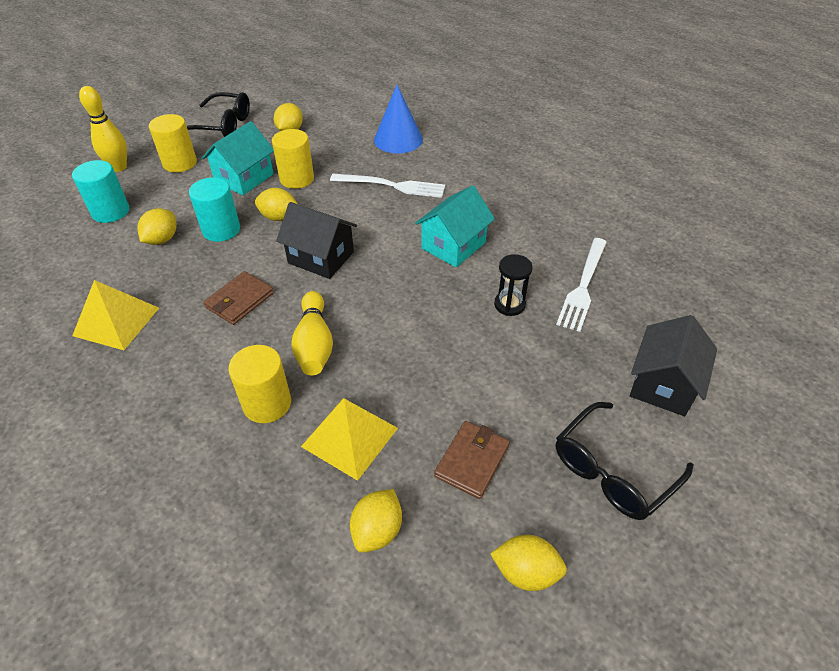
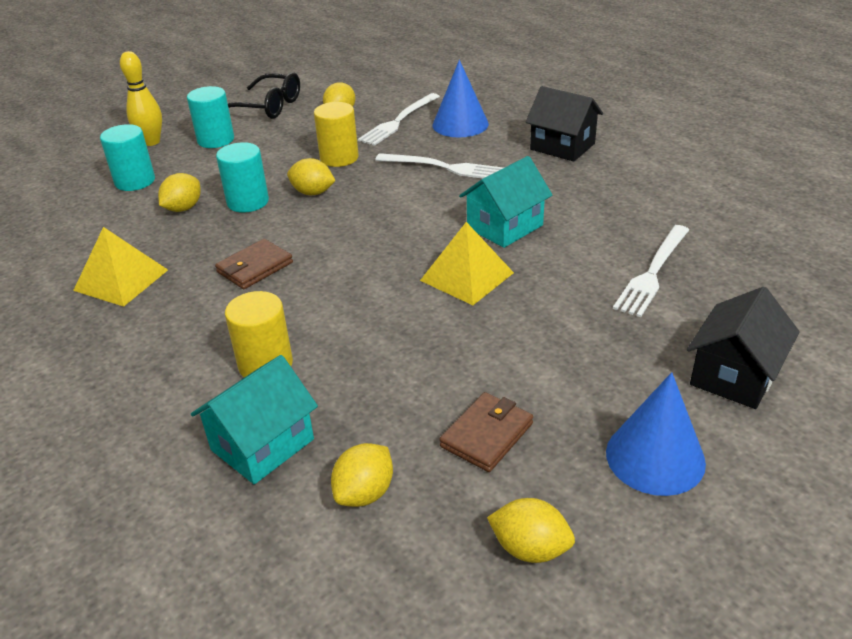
camera: 10 degrees right, 10 degrees down
(180, 163) = (216, 140): yellow cylinder -> turquoise cylinder
(244, 178) = (282, 155): turquoise house -> turquoise house (262, 444)
(314, 344) = (328, 312): yellow bowling pin -> none
(321, 257) = (351, 232): black house -> black house (562, 146)
(343, 137) = (398, 121): none -> white fork
(349, 437) = (350, 402): yellow pyramid -> yellow pyramid (466, 276)
(509, 305) = (560, 286): black hourglass -> none
(612, 470) = (655, 457): black glasses -> blue cone

